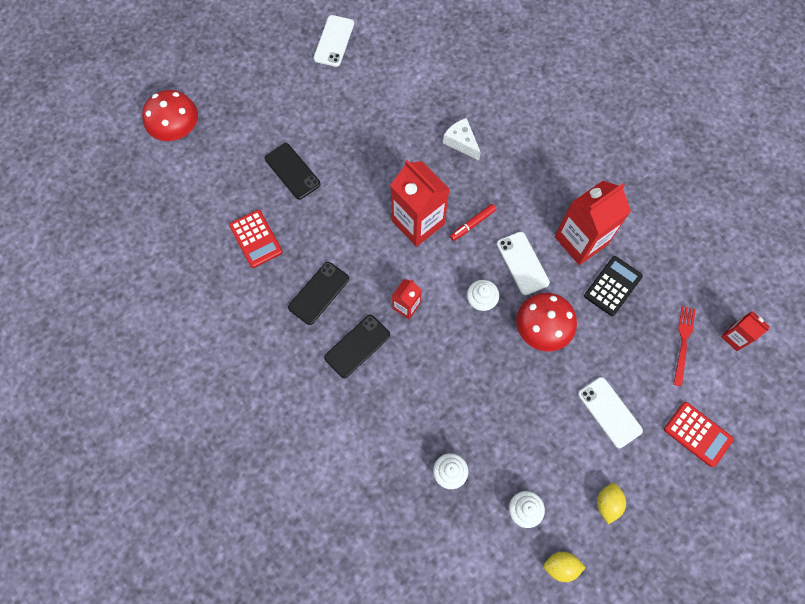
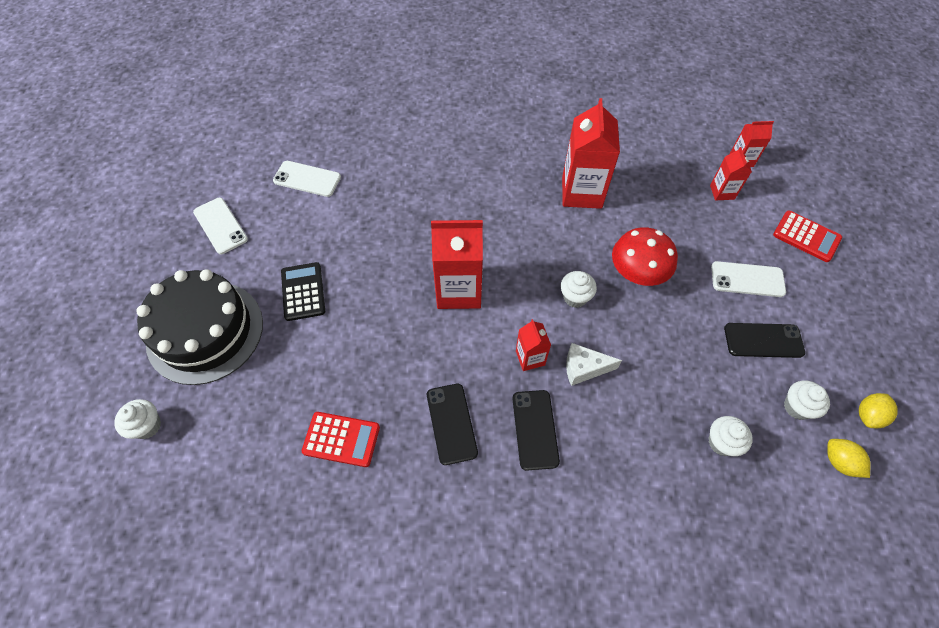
camera: 50 degrees left, 10 degrees down
(177, 129) = (147, 426): red mushroom -> white cupcake
(256, 103) = (205, 331): none -> black cake
(292, 171) = (306, 353): black phone -> black phone (763, 340)
(461, 142) = (417, 206): white cheese -> white cheese (584, 368)
(472, 224) = (498, 252): red marker -> none
(522, 263) = (566, 243): white phone -> white phone (307, 179)
(607, 503) = (829, 339): yellow lemon -> yellow lemon (839, 462)
(612, 286) = (638, 200): black calculator -> black calculator (303, 292)
(683, 342) = (722, 192): red fork -> red carton
(697, 434) = (806, 236): red calculator -> red calculator turned 45 degrees clockwise

